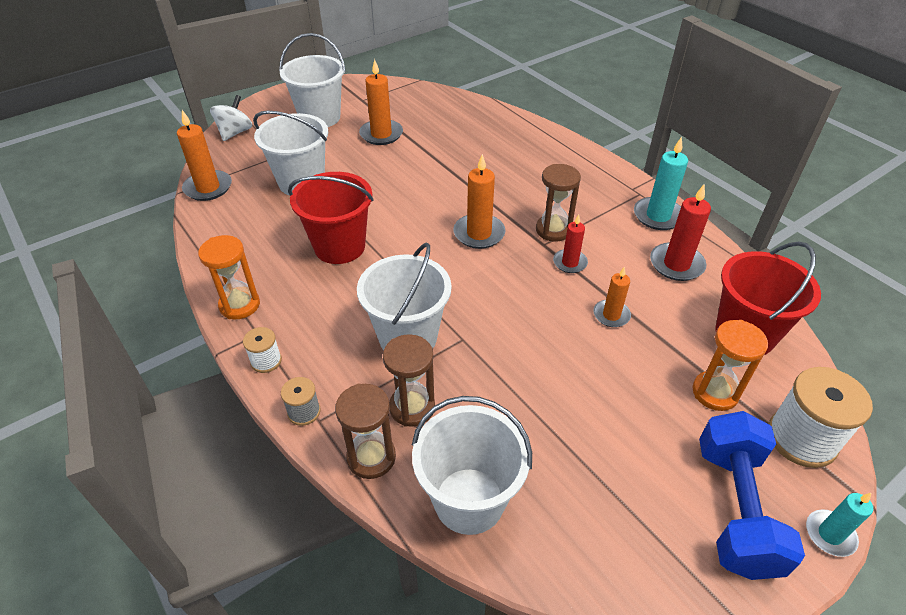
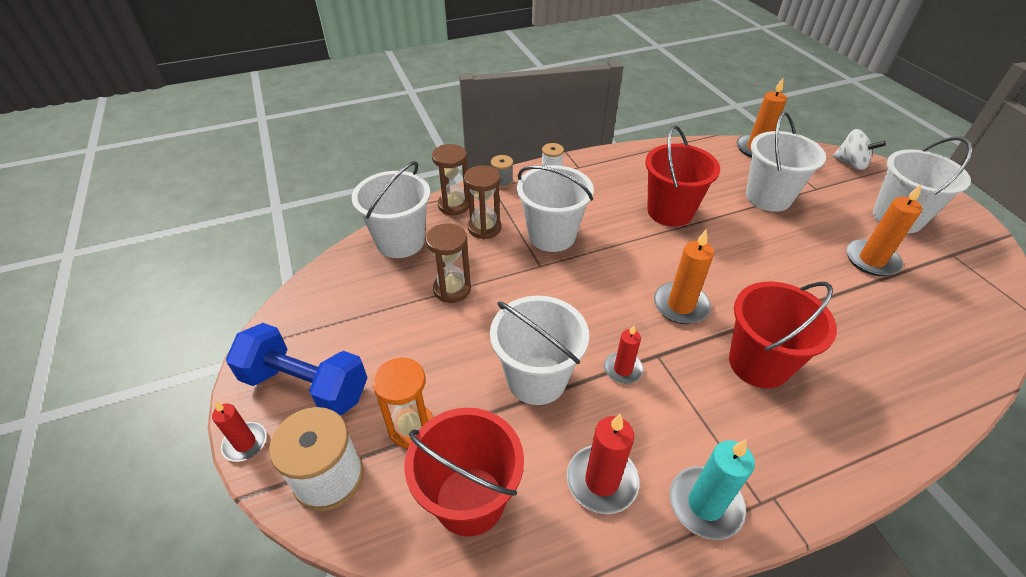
camera: 105 degrees right, 0 degrees up
(239, 305) = (609, 160): orange hourglass -> none
(524, 192) = (758, 363): none -> red bucket
(553, 230) = (682, 371): brown hourglass -> brown hourglass (452, 289)
(611, 315) = (536, 379): orange candle -> white bucket
(830, 534) = (245, 443): turquoise candle -> red candle

